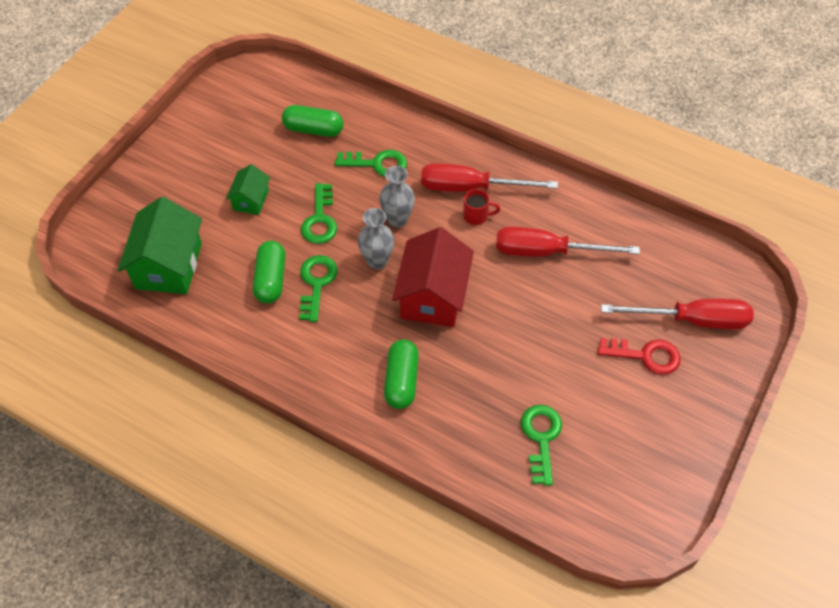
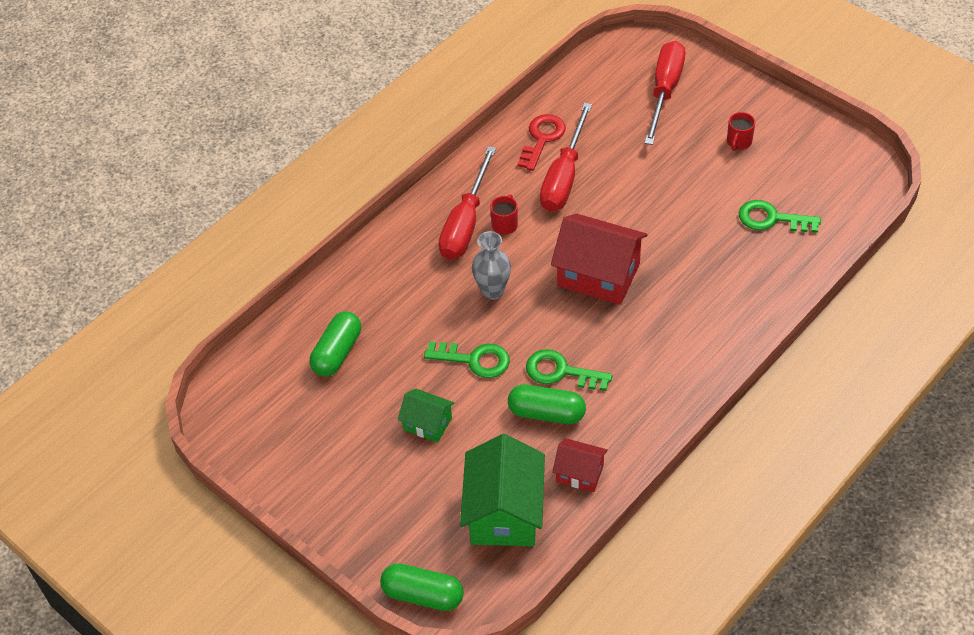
camera: 75 degrees left, 5 degrees down
(169, 265) = (504, 512): green house -> green house turned 75 degrees clockwise
(211, 313) = (579, 473): none -> red house
(377, 164) = (408, 298): green key -> none
(377, 261) = (544, 315): grey vase -> none
(401, 380) = (694, 314): green capsule -> green capsule (423, 595)
(641, 396) = (738, 142): none -> red mug
(646, 355) = (697, 130): red key -> red key (542, 138)

